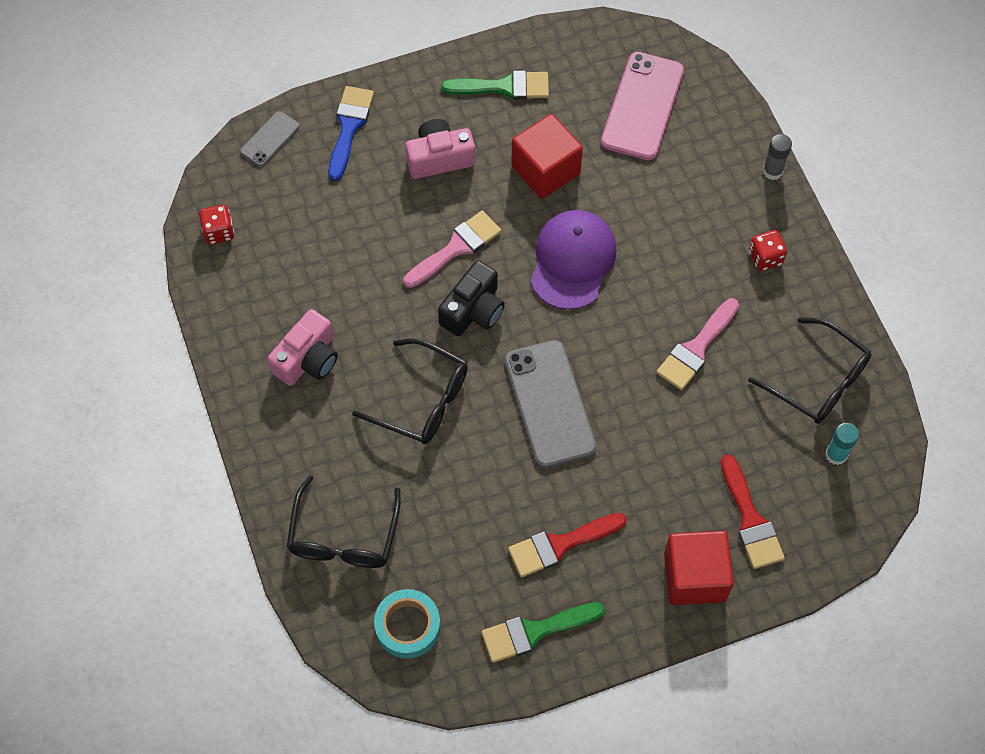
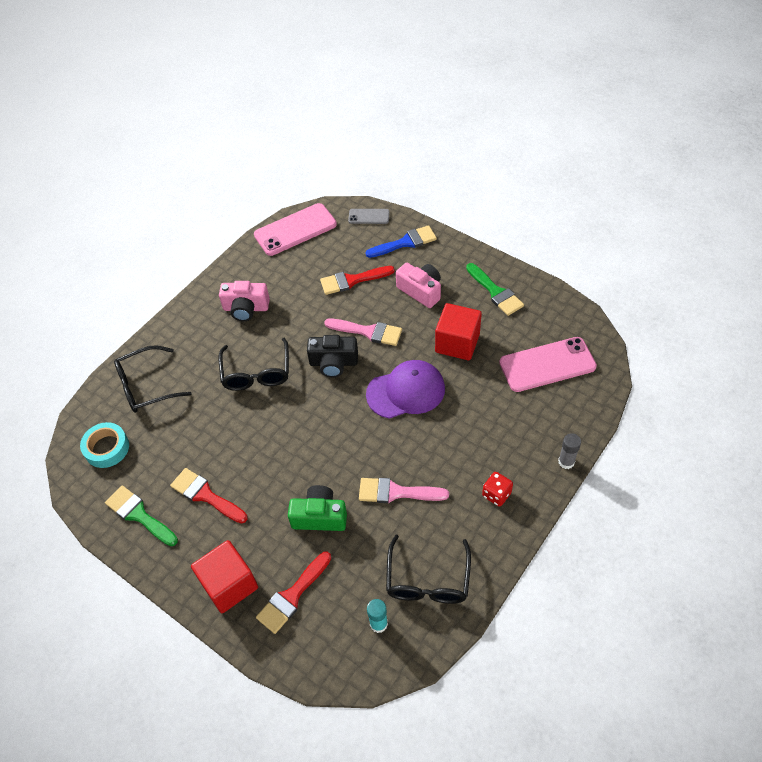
camera: 60 degrees right, 10 degrees down
(219, 232) = (295, 229): red dice -> pink phone
(362, 218) = (352, 280): none -> red brush
(550, 403) = (298, 435): grey phone -> none
(672, 440) = (319, 516): none -> green camera

